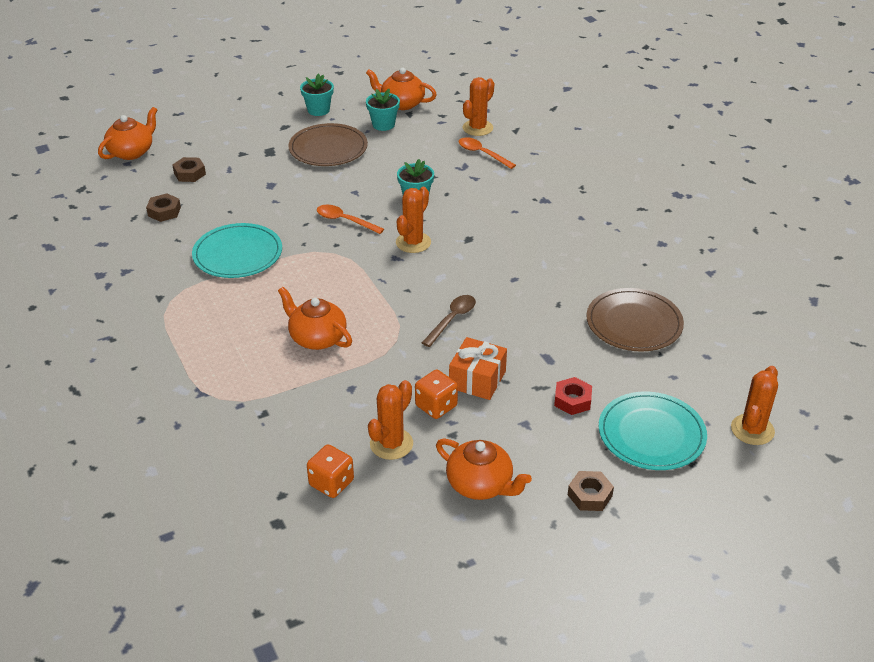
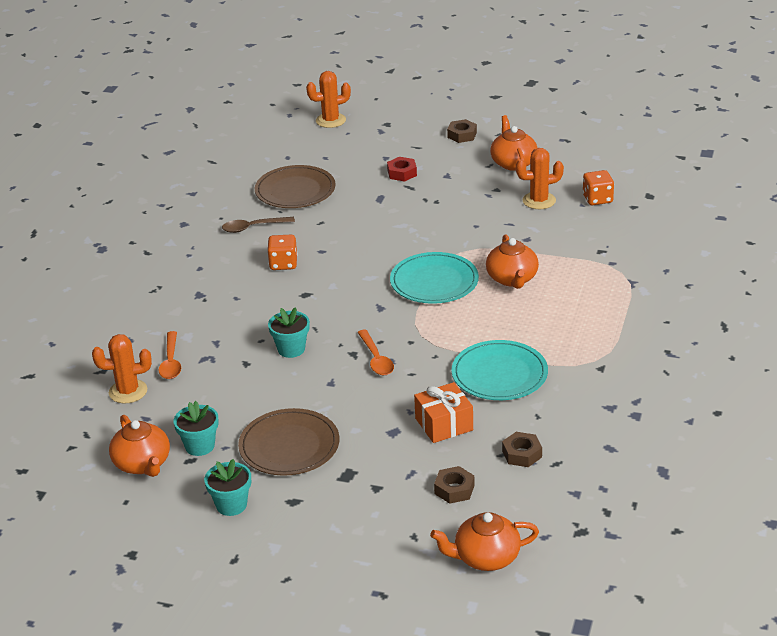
camera: 135 degrees left, 5 degrees down
(413, 242) = (350, 312): orange cactus -> none
(436, 406) = (486, 206): orange dice -> orange dice (283, 264)
(452, 319) = (404, 246): brown spoon -> brown spoon (253, 227)
(477, 379) = (441, 207): orange gift -> orange gift (444, 424)
(651, 434) = (386, 141): turquoise plate -> turquoise plate (434, 281)

